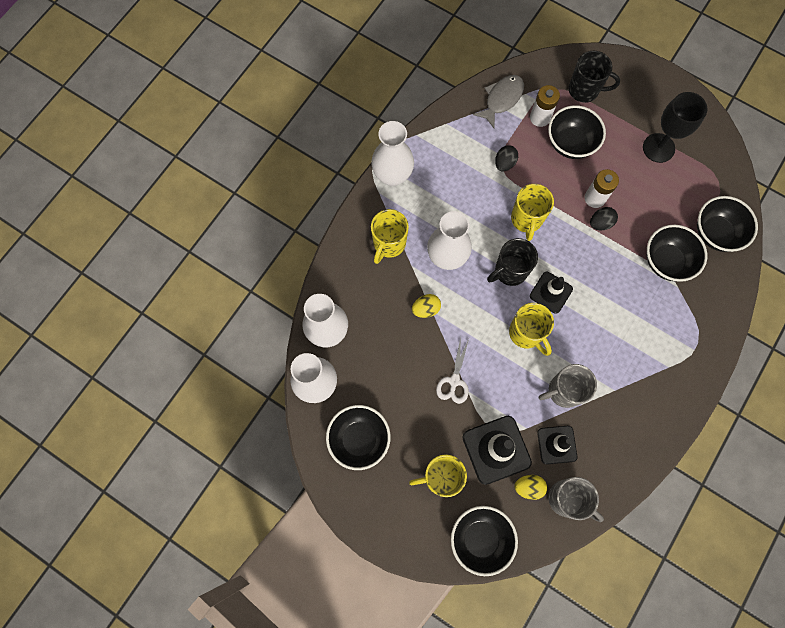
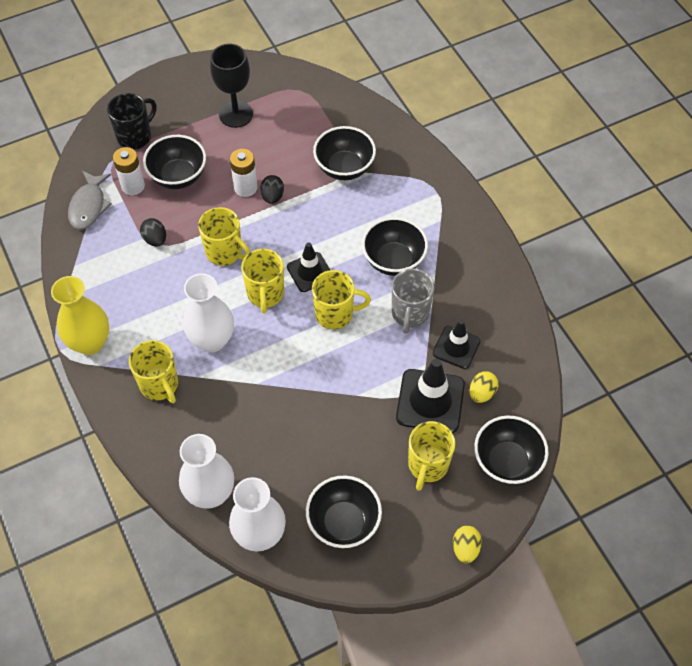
camera: 60 degrees left, 15 degrees down
(392, 175) = (90, 343): white vase -> yellow vase
(426, 309) = (251, 388): yellow egg -> yellow egg (465, 548)
(454, 381) = (340, 401): white scissors -> none
(501, 99) = (89, 206): grey fish -> grey fish turned 150 degrees counterclockwise
(510, 271) = (265, 294): black mug -> yellow mug
(567, 499) = (511, 367): grey mug -> none
(715, 233) = (344, 119): black bowl -> black bowl (393, 260)

